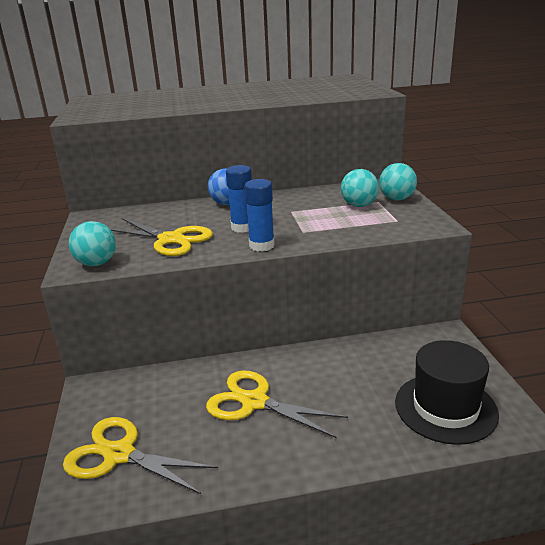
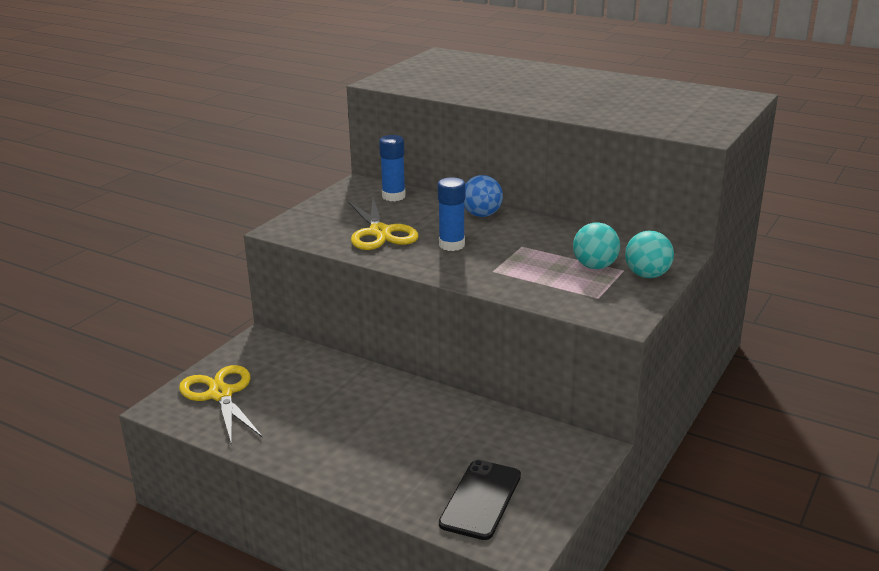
camera: 40 degrees right, 0 degrees up
(97, 263) = (300, 231): turquoise ball -> none
(254, 402) = (347, 411): yellow scissors -> none
(261, 246) = (436, 269): blue glue stick -> blue glue stick (393, 196)
(445, 408) = (480, 499): black hat -> black phone

